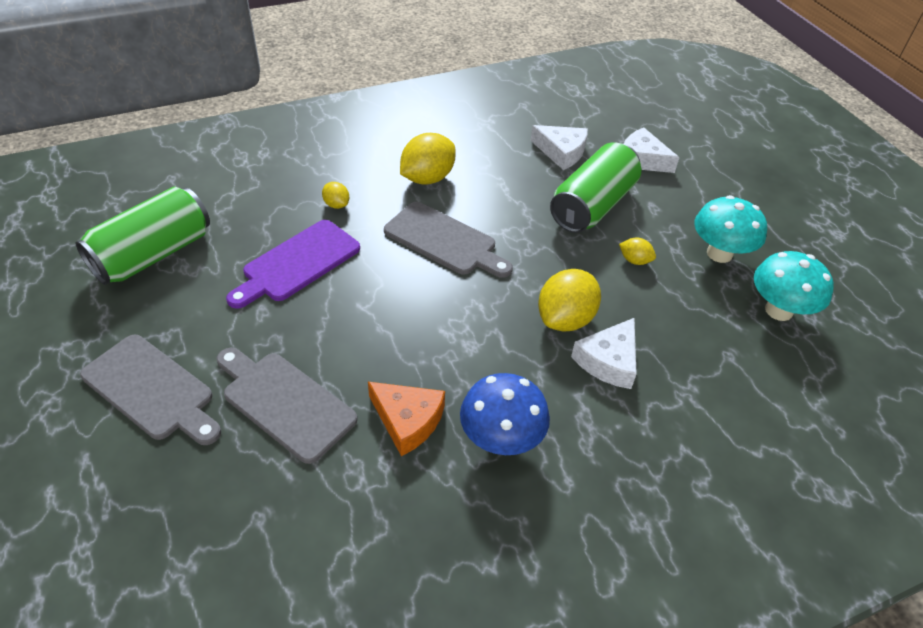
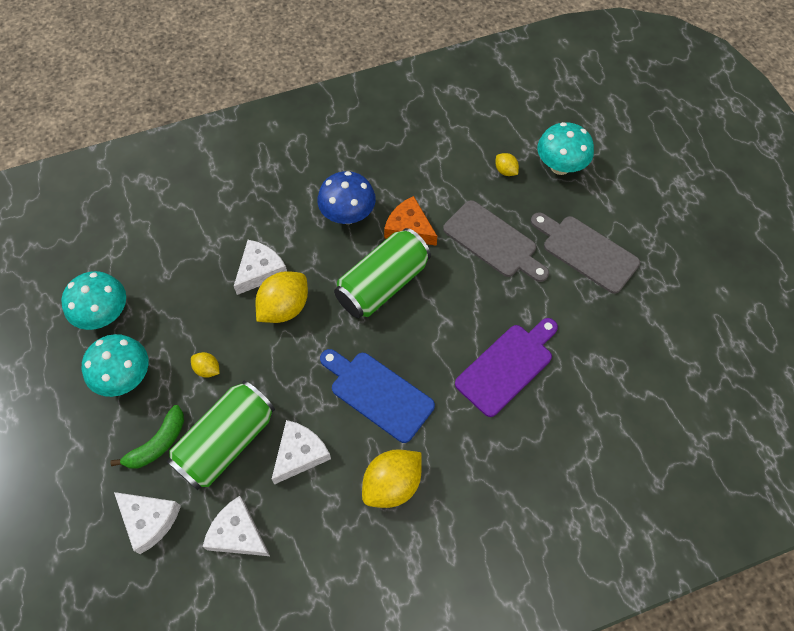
camera: 175 degrees left, 15 degrees up
(138, 533) = (560, 166): none -> turquoise mushroom
(153, 254) = (634, 377): green can -> green can (382, 284)
(336, 205) = (483, 442): yellow lemon -> yellow lemon (505, 171)
(444, 241) = (378, 393): grey cutting board -> blue cutting board
(518, 198) = (300, 454): none -> white cheese
(659, 205) = (157, 444): none -> green banana

